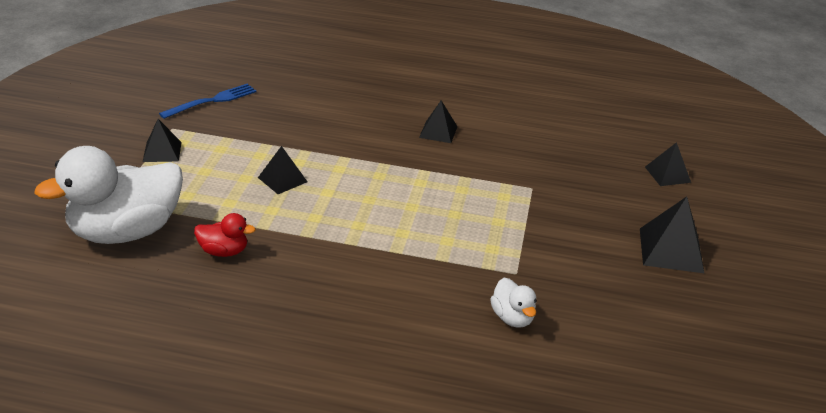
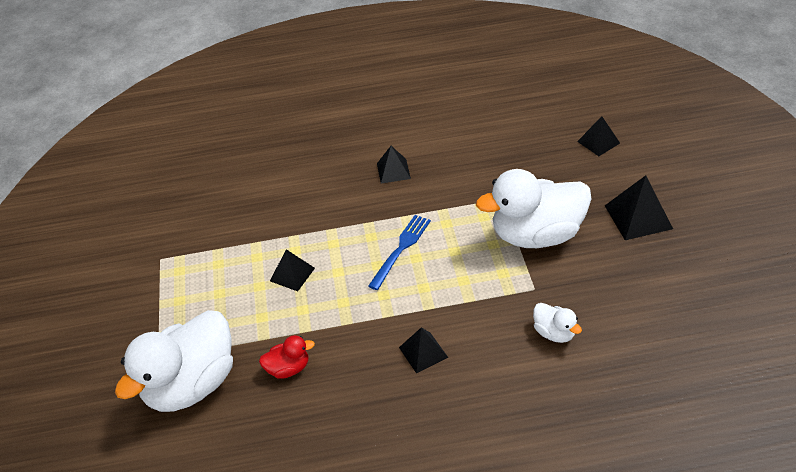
camera: 15 degrees left, 10 degrees up
(162, 152) = (168, 288): black pyramid -> black pyramid (423, 352)
(212, 101) = (177, 214): blue fork -> blue fork (401, 249)
(549, 229) = (536, 235): none -> white duck

